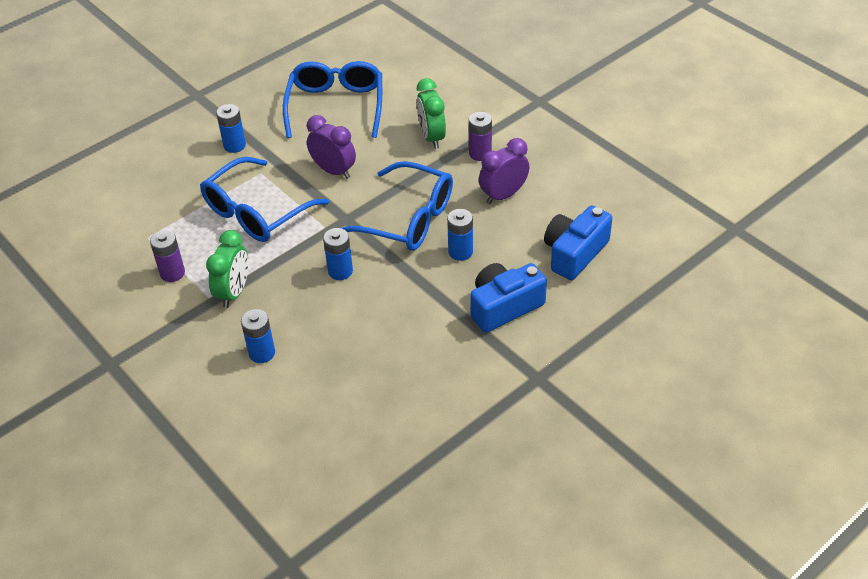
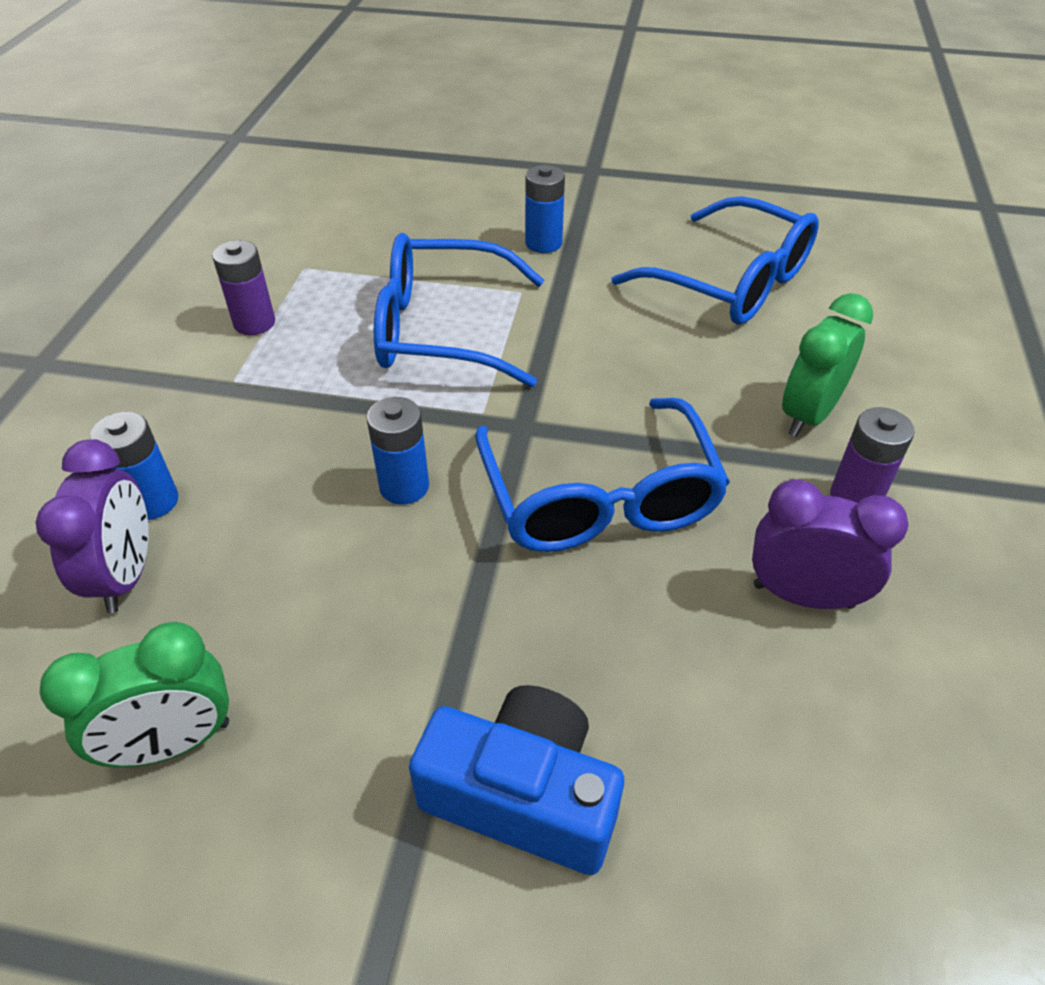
camera: 50 degrees right, 0 degrees up
(234, 292) = (262, 399): green clock -> green clock (173, 743)
(334, 171) = (606, 354): purple clock -> purple clock (126, 575)
(336, 106) = (732, 282): blue glasses -> blue glasses turned 75 degrees clockwise
(460, 252) = (598, 621): blue battery -> none
(574, 253) = (794, 835): blue camera -> none

